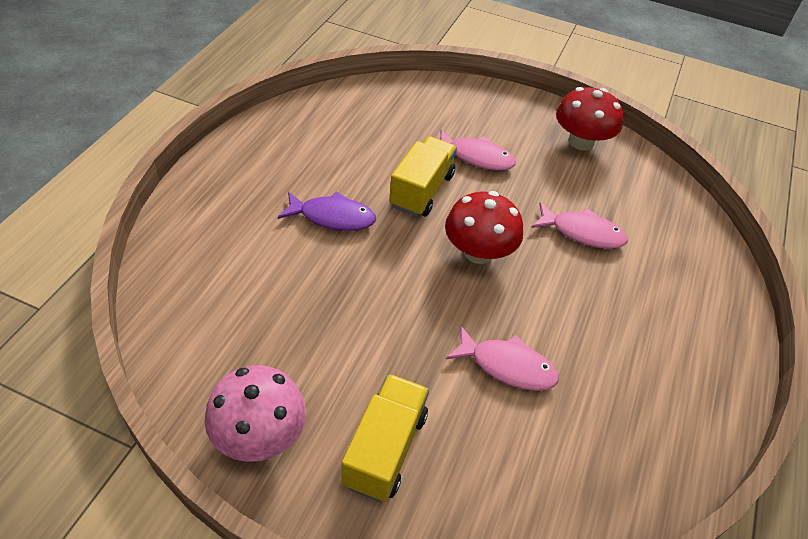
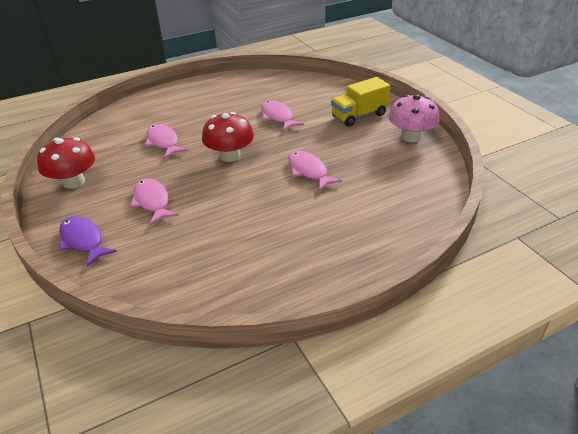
camera: 135 degrees left, 10 degrees down
(332, 217) = (291, 205): purple fish -> purple fish (83, 241)
(357, 276) = (309, 171): none -> pink fish
(422, 191) = (217, 197): yellow truck -> none

